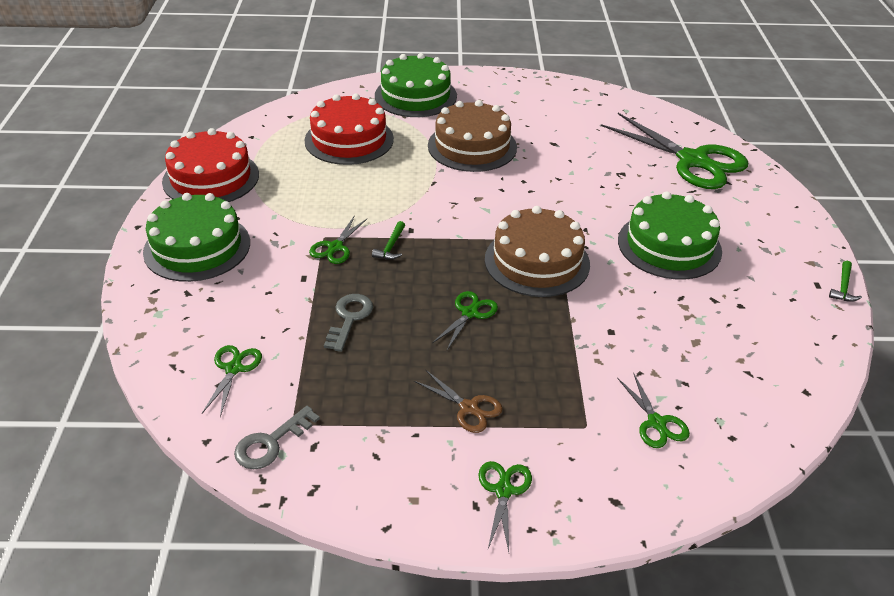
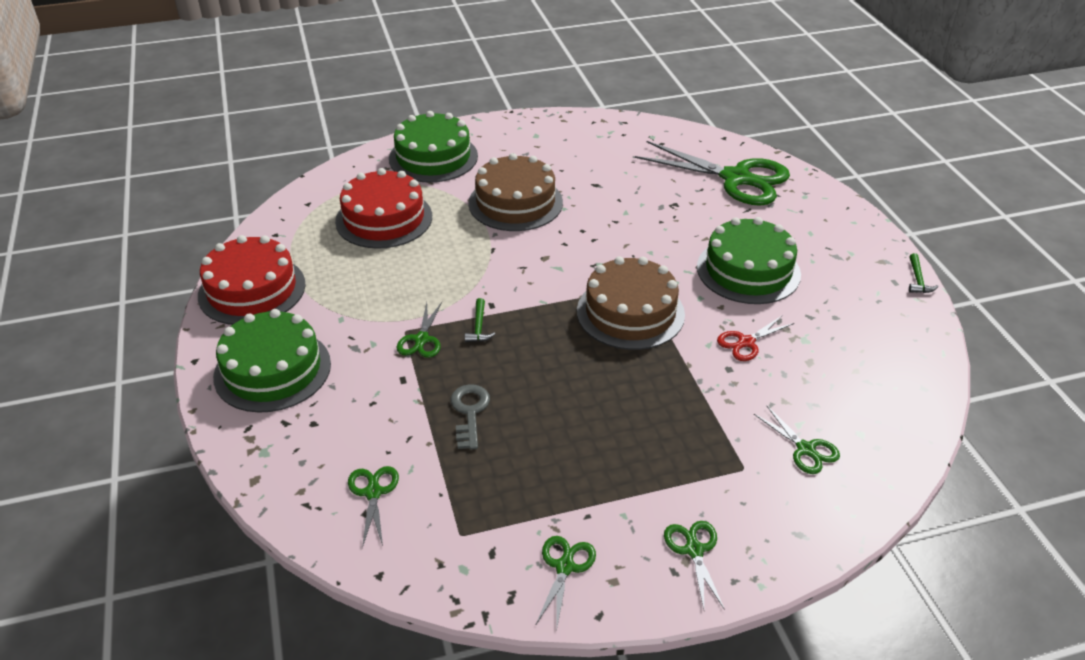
camera: 15 degrees left, 0 degrees up
(271, 443) = (447, 560): grey key -> none
(469, 313) = (587, 380): green scissors -> green scissors (565, 567)
(469, 408) = (627, 477): brown scissors -> none
(638, 311) = (746, 342): none -> red scissors

